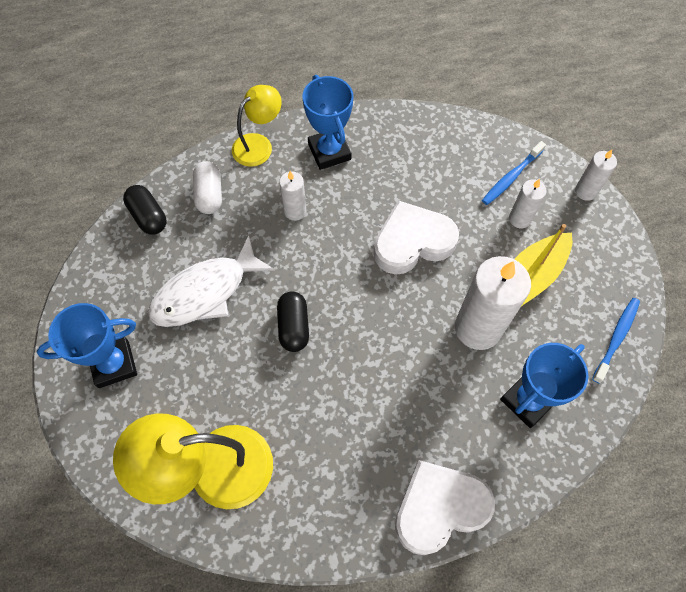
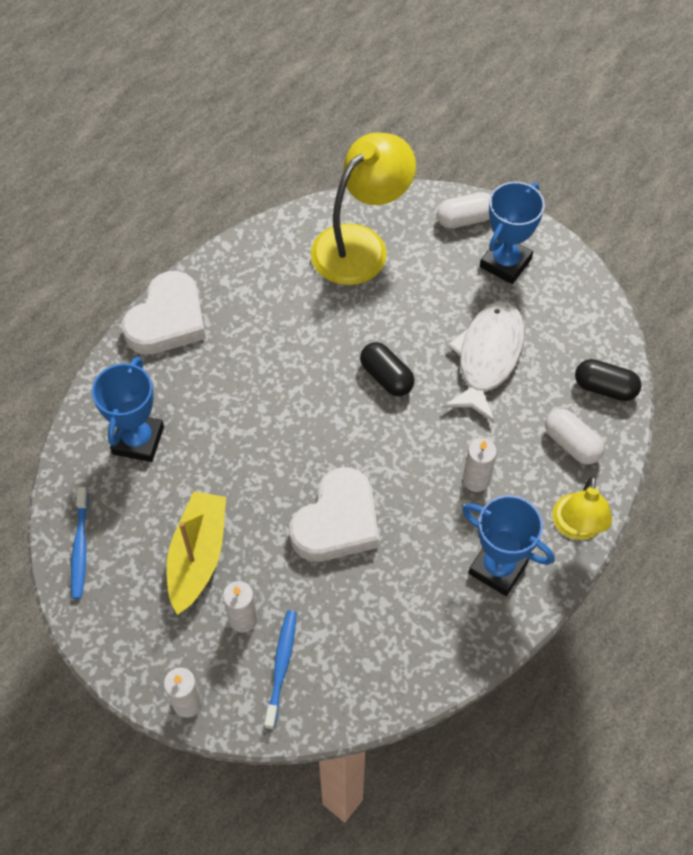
camera: 145 degrees right, 5 degrees down
(103, 432) = (465, 219): none -> white capsule
(478, 328) = (219, 476): white candle -> none

